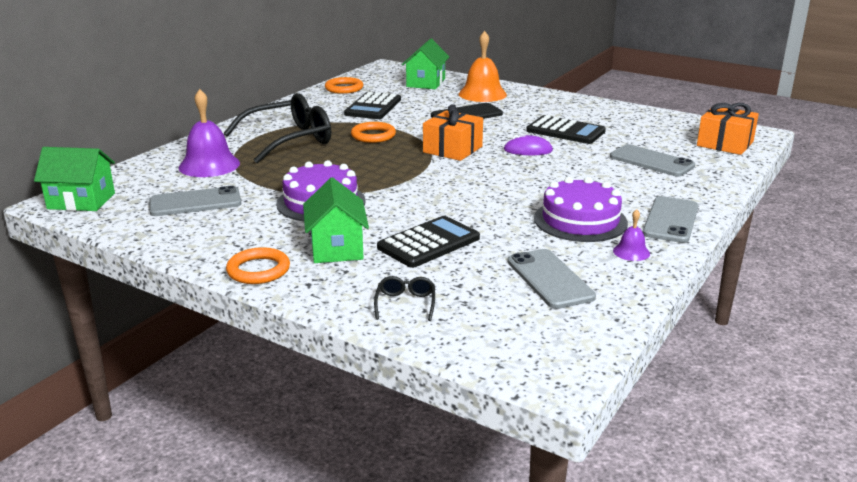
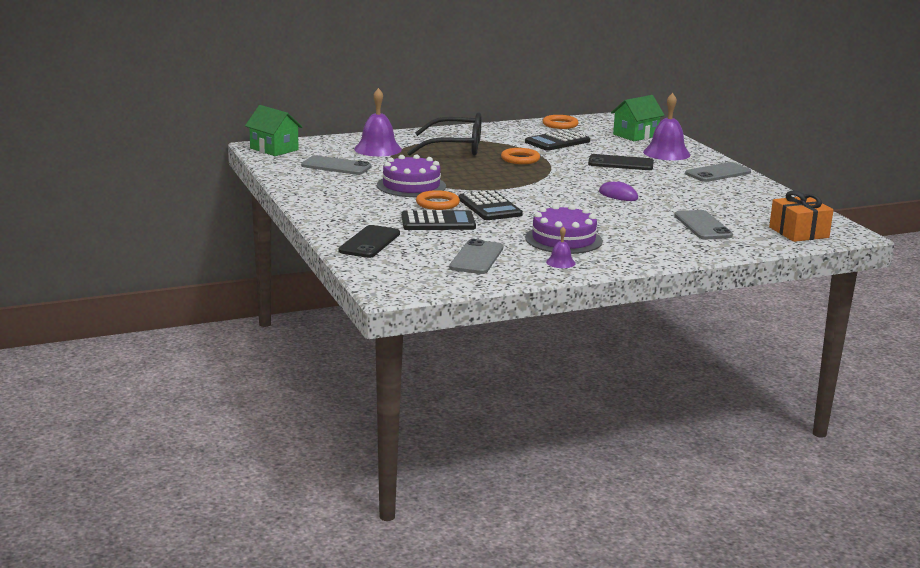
camera: 35 degrees right, 5 degrees down
(258, 270) = (317, 206): orange ring -> orange ring (437, 203)
(336, 248) = (378, 209): green house -> none
(405, 304) = (369, 242): black glasses -> black phone
(452, 149) = (561, 181): orange gift -> none
(482, 94) = (666, 153): orange bell -> purple bell
(565, 131) = (678, 192): black calculator -> black calculator (490, 207)
(670, 220) = (630, 257): grey phone -> grey phone (718, 173)

